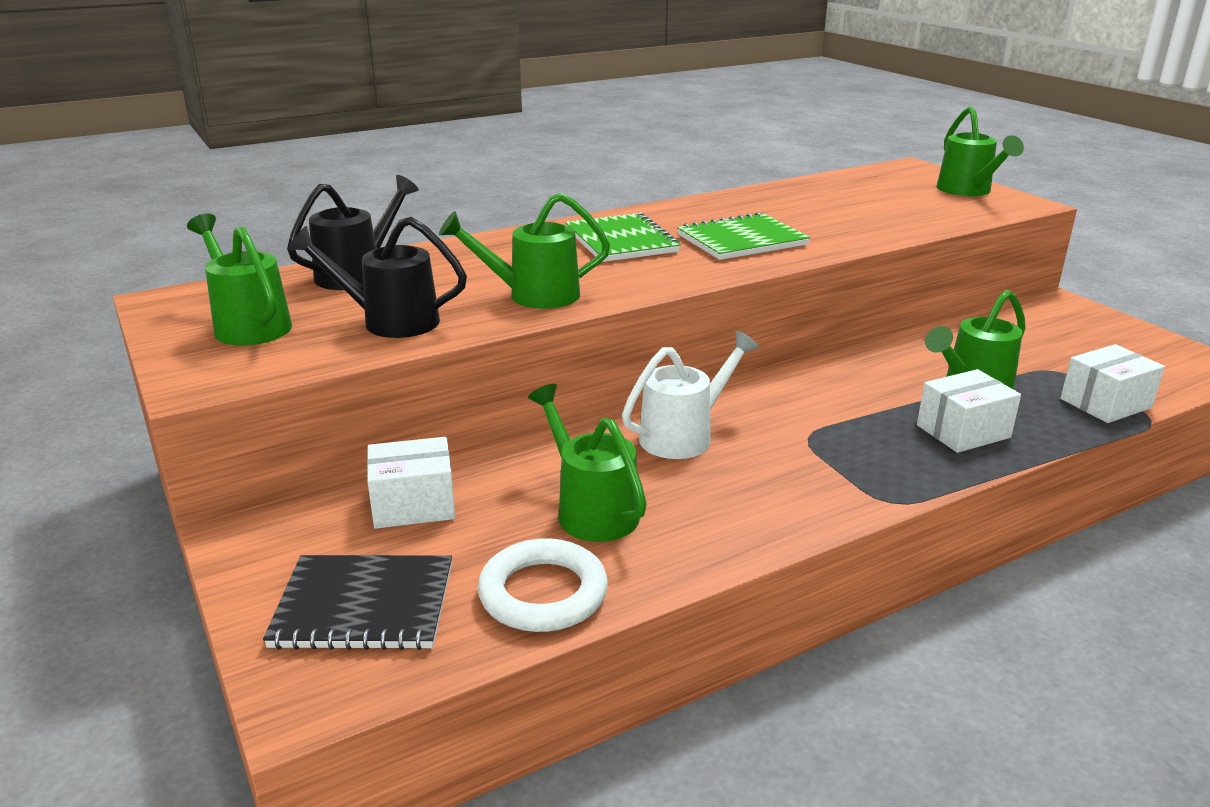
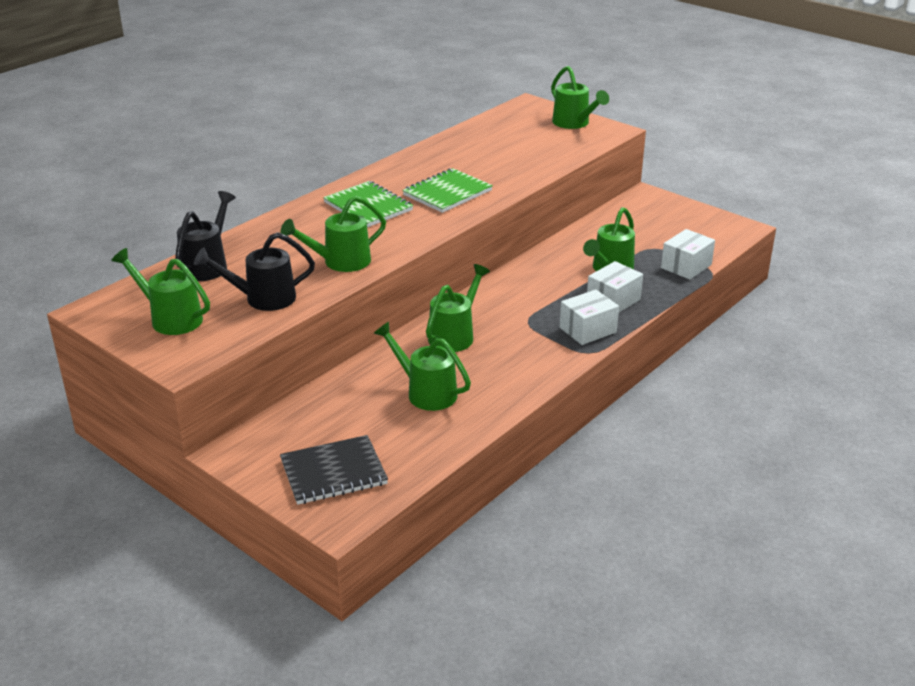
camera: 20 degrees left, 5 degrees up
(413, 505) = (319, 412): white box -> white box (588, 330)
(543, 593) = (427, 443): white ring -> none
(684, 435) = (455, 335): white watering can -> green watering can

